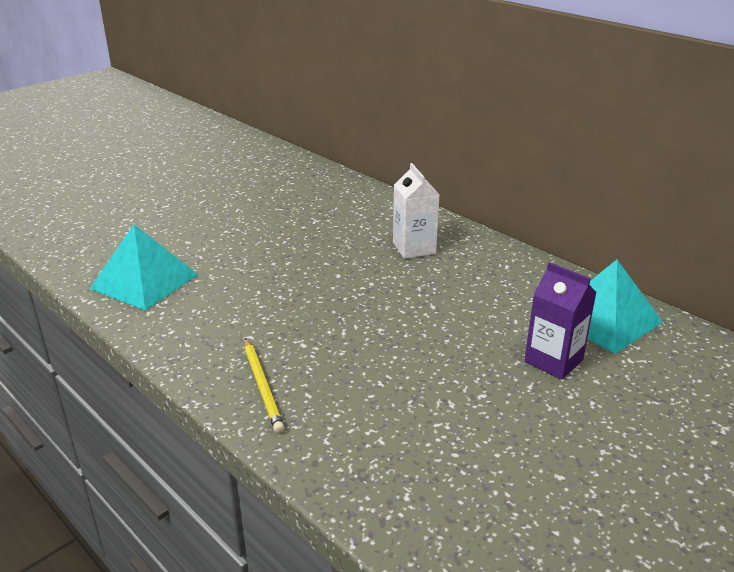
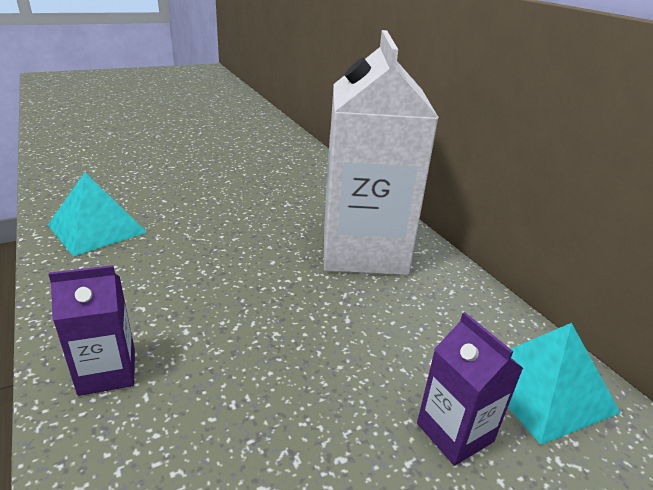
camera: 15 degrees right, 0 degrees up
(262, 386) = (107, 372): yellow pencil -> purple carton
(414, 248) = (363, 250): white carton -> white carton, size x2.27

